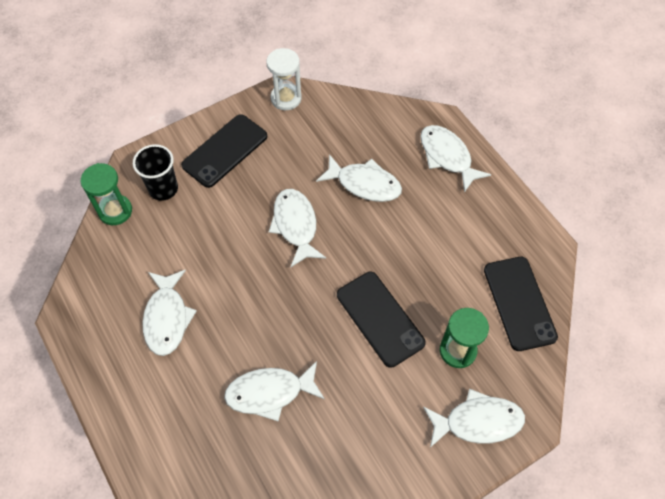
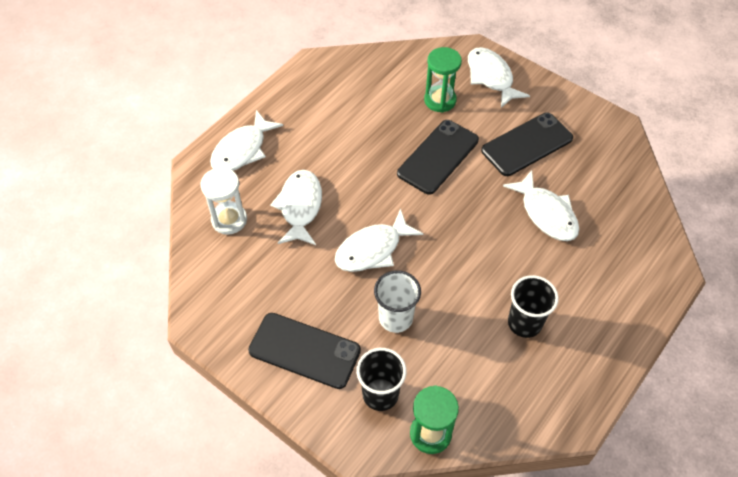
camera: 110 degrees left, 5 degrees down
(167, 318) = (524, 323): white fish -> black cup
(221, 220) = (395, 318): none -> white cup
(286, 98) = (208, 315): white hourglass -> white hourglass (229, 220)
(519, 303) = (378, 72): black phone -> black phone (527, 144)

